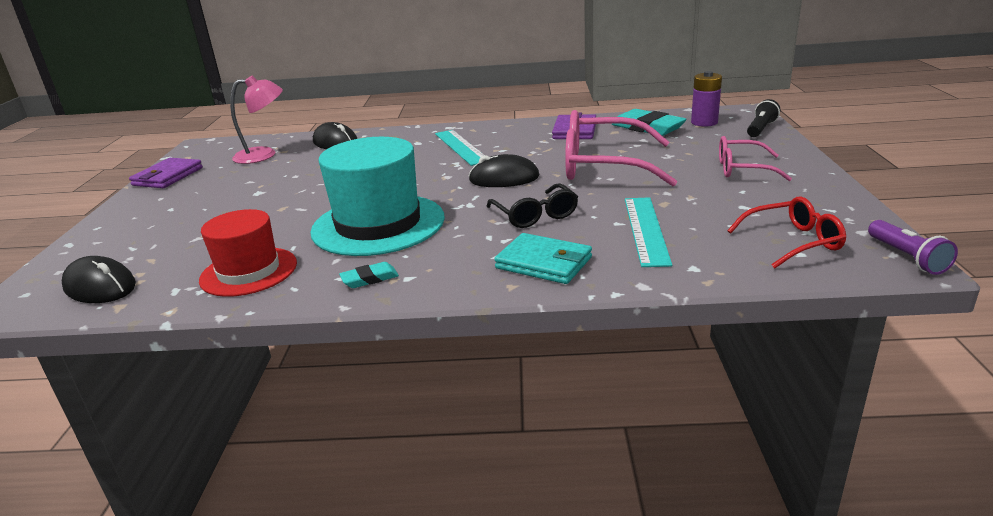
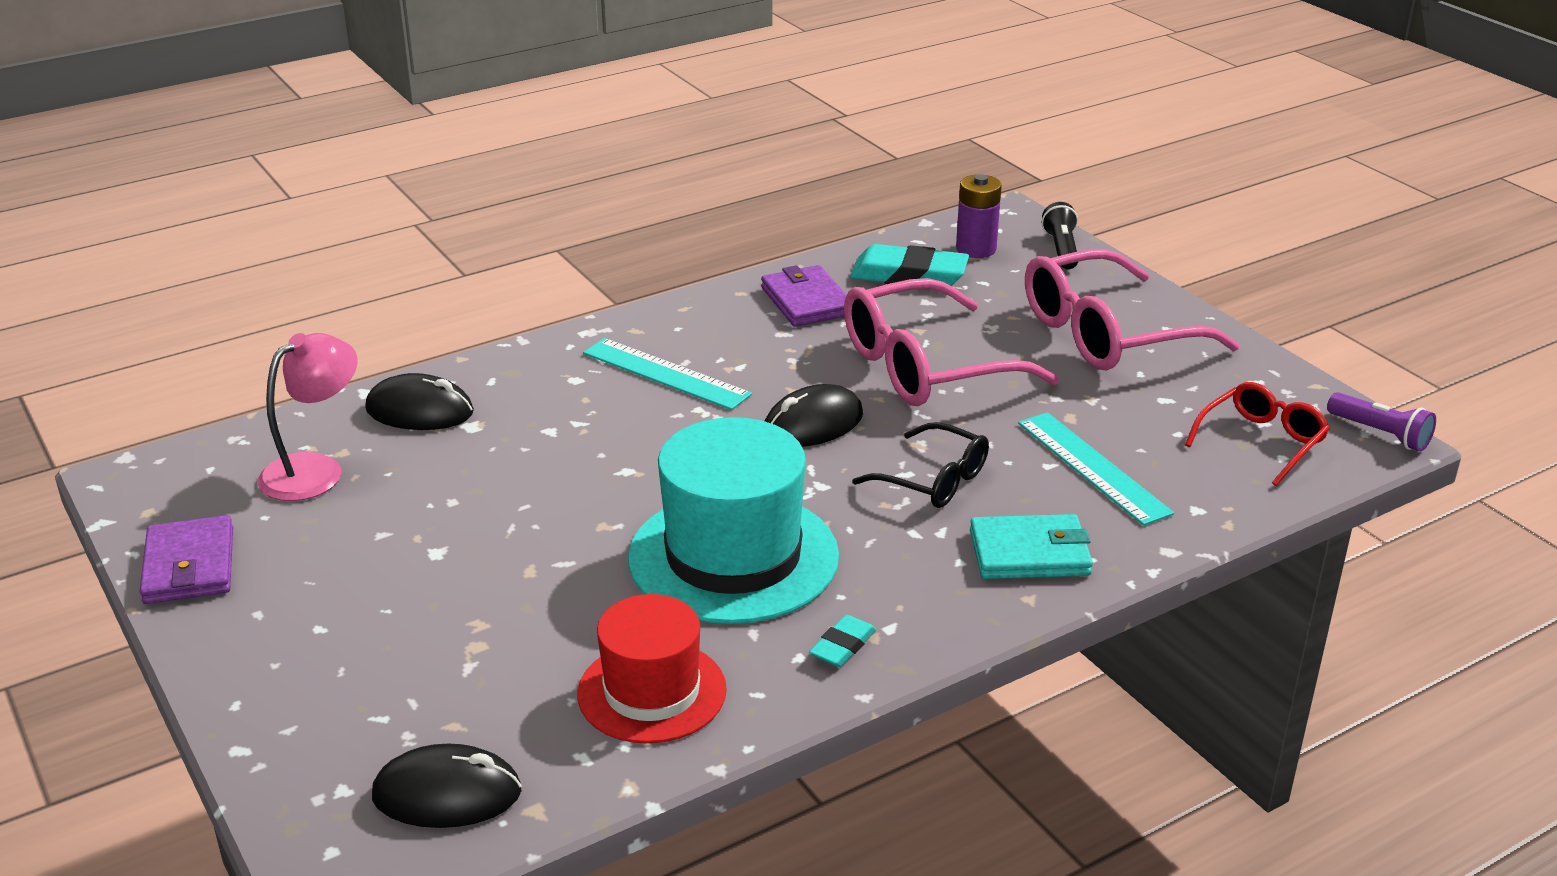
camera: 35 degrees left, 5 degrees up
(742, 169) = (1107, 334): pink glasses -> pink glasses, size x1.78

